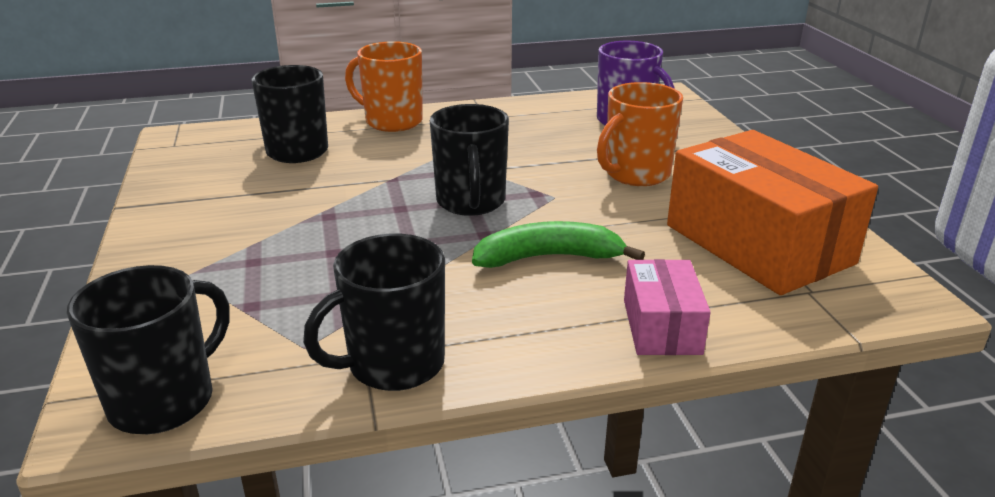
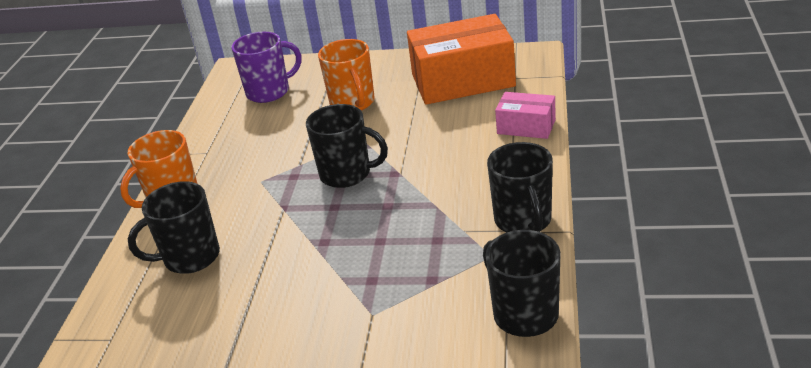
camera: 65 degrees left, 5 degrees up
(548, 257) = (437, 152): green banana -> none

